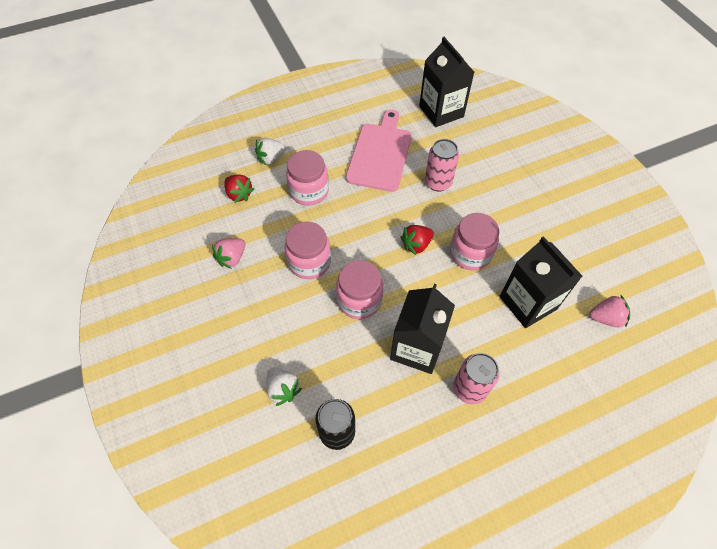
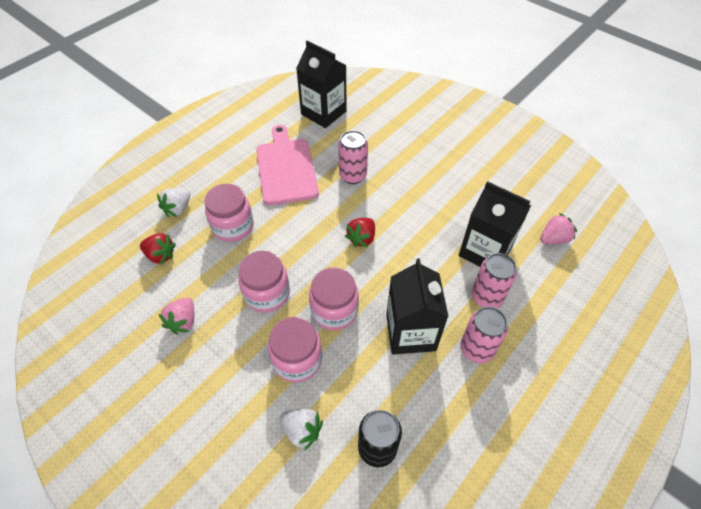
camera: 25 degrees left, 5 degrees down
(470, 253) = (414, 228): pink jar -> pink jar (297, 360)
(505, 346) = (487, 297): none -> pink can

